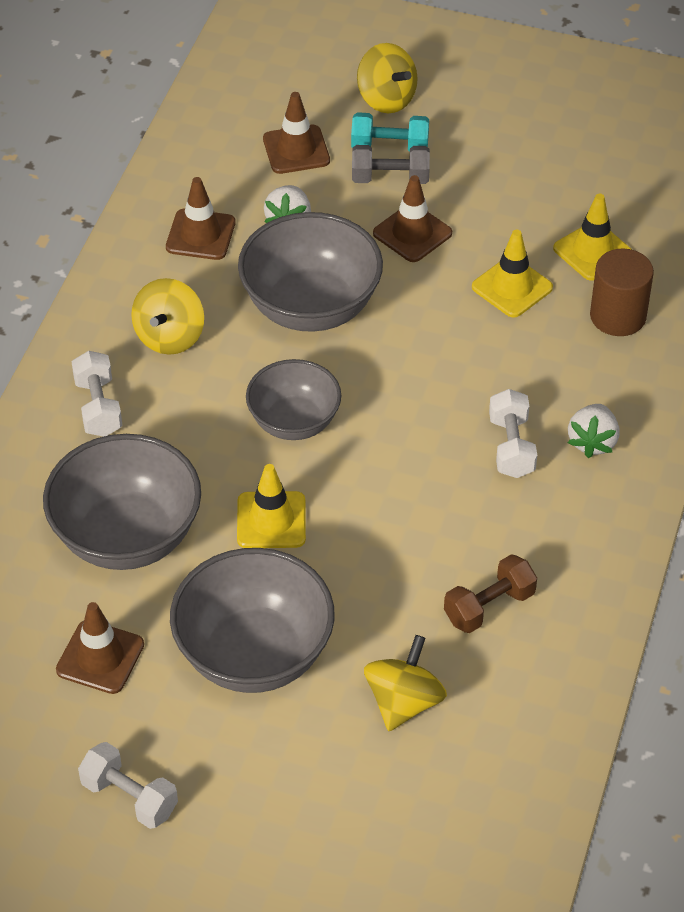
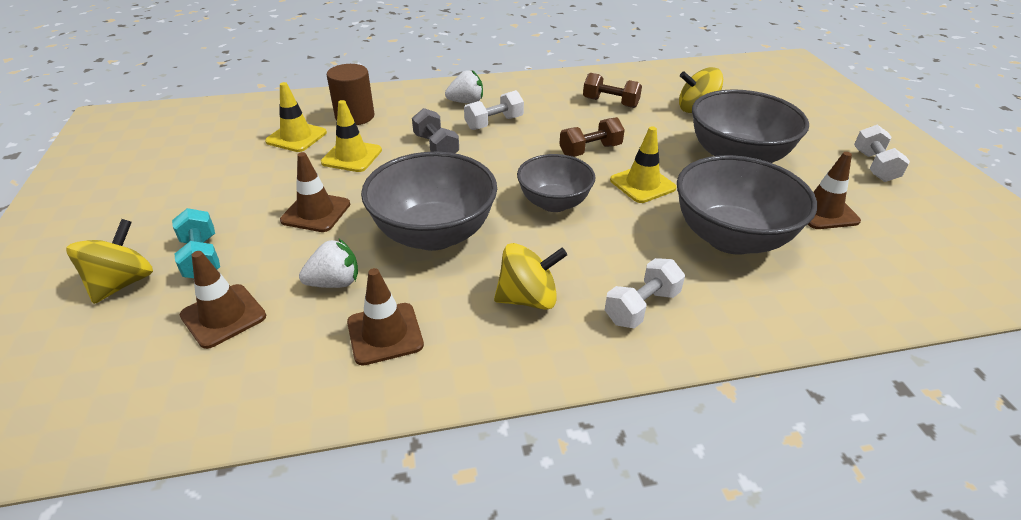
camera: 120 degrees left, 10 degrees down
(377, 511) = (590, 150): none -> brown dumbbell
(390, 178) = (248, 244): grey dumbbell -> grey dumbbell (436, 147)

